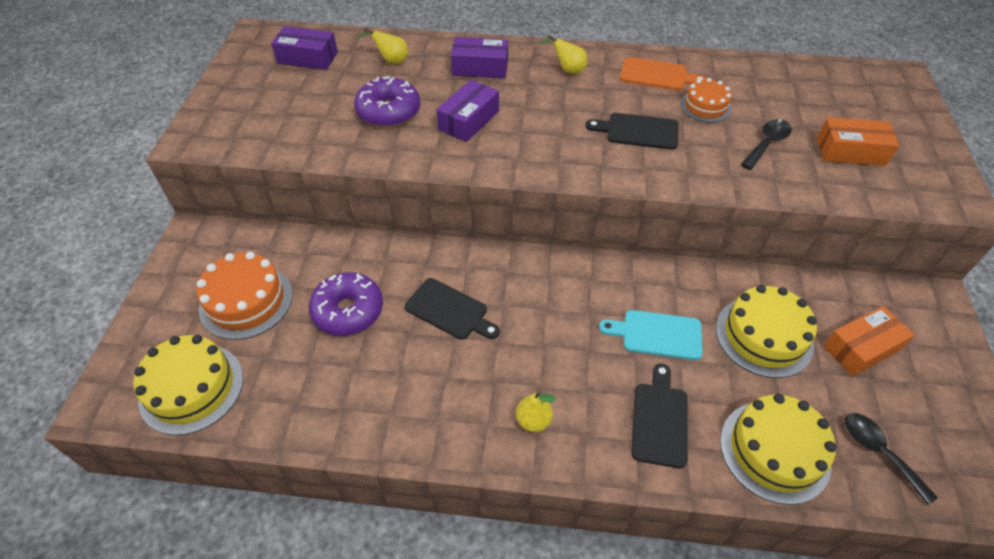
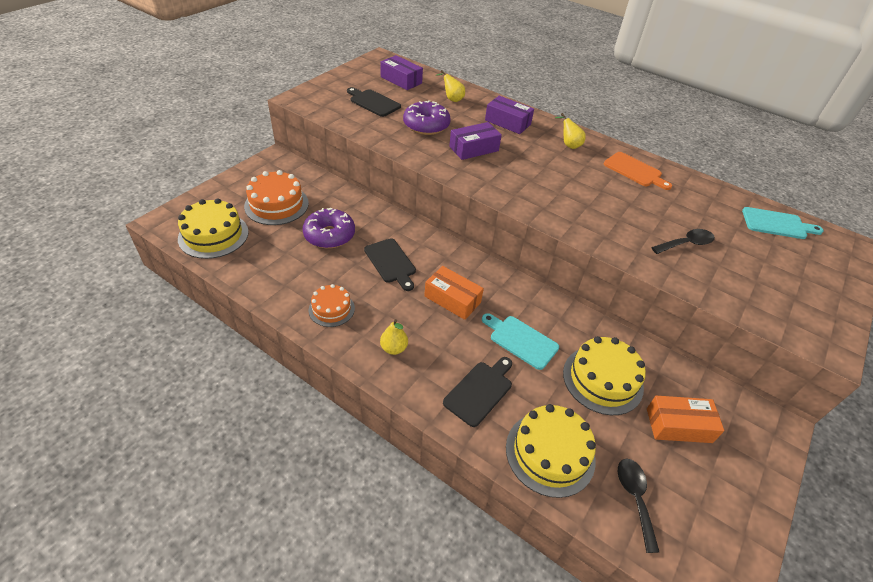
camera: 25 degrees right, 5 degrees down
(638, 131) = (589, 198): black cutting board -> black cutting board (373, 102)
(705, 106) = (656, 203): orange cake -> orange cake (331, 309)
(826, 81) = (777, 224): none -> turquoise cutting board
(850, 151) = (755, 276): orange box -> orange box (452, 299)

